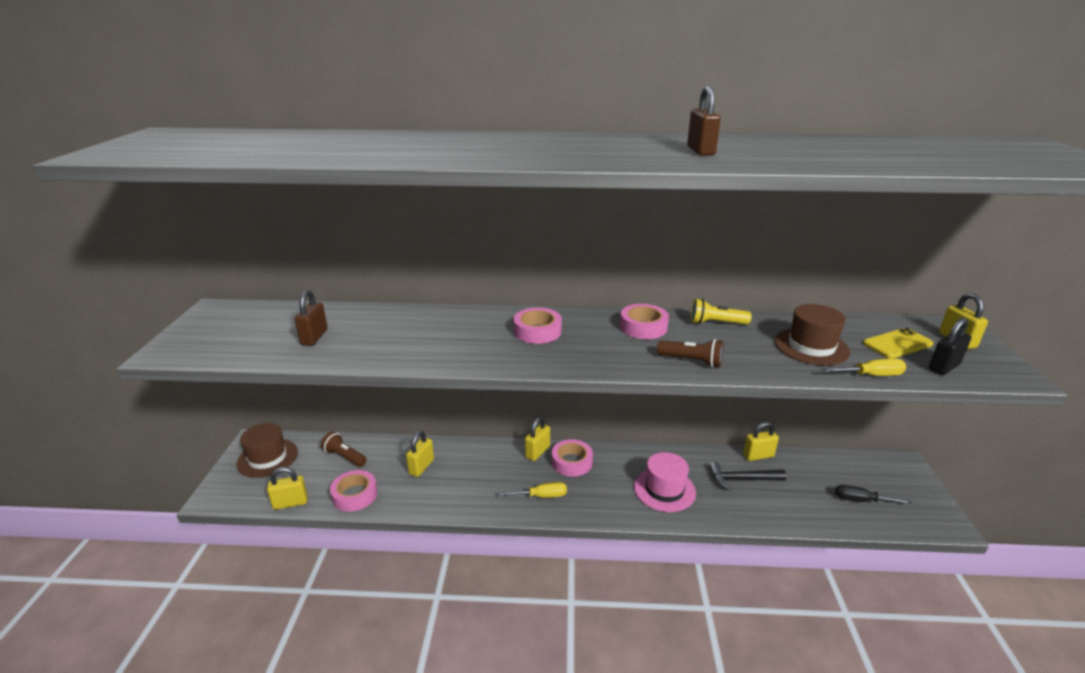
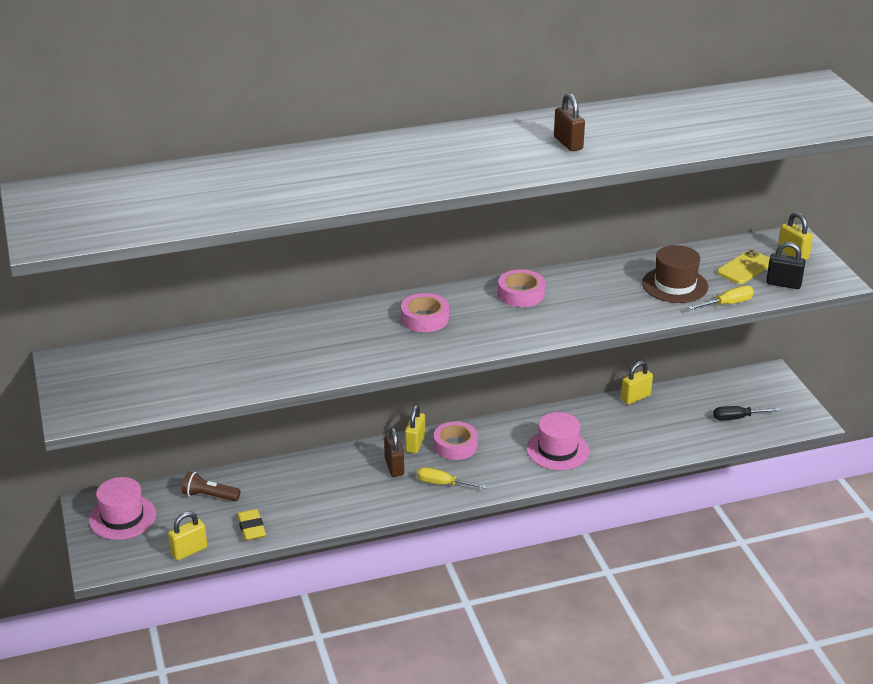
camera: 20 degrees left, 5 degrees up
(267, 458) = (122, 517): brown hat -> pink hat
(314, 337) = (210, 369): brown padlock -> brown padlock (394, 467)
(355, 495) = (251, 528): pink tape -> yellow eraser
(421, 467) = (302, 486): yellow padlock -> none
(541, 496) = (442, 484): yellow screwdriver -> yellow screwdriver turned 135 degrees counterclockwise
(691, 361) = (579, 320): brown flashlight -> none
(716, 323) = (585, 276): yellow flashlight -> none
(742, 479) = (627, 424): black hammer -> none
(944, 367) = (783, 284): black padlock -> black padlock turned 75 degrees clockwise

